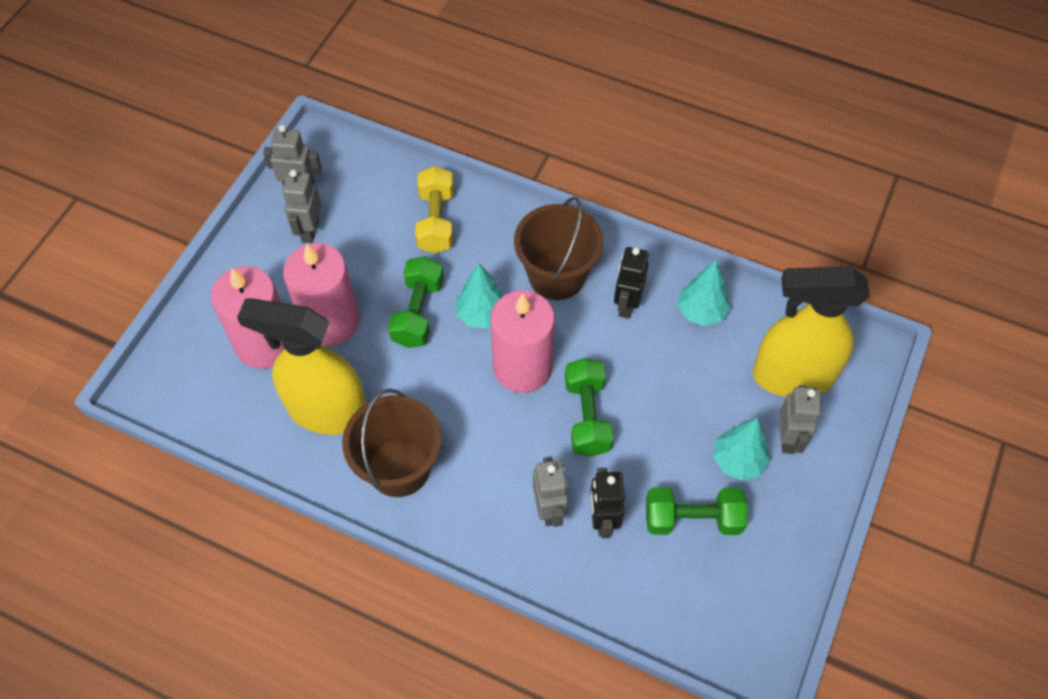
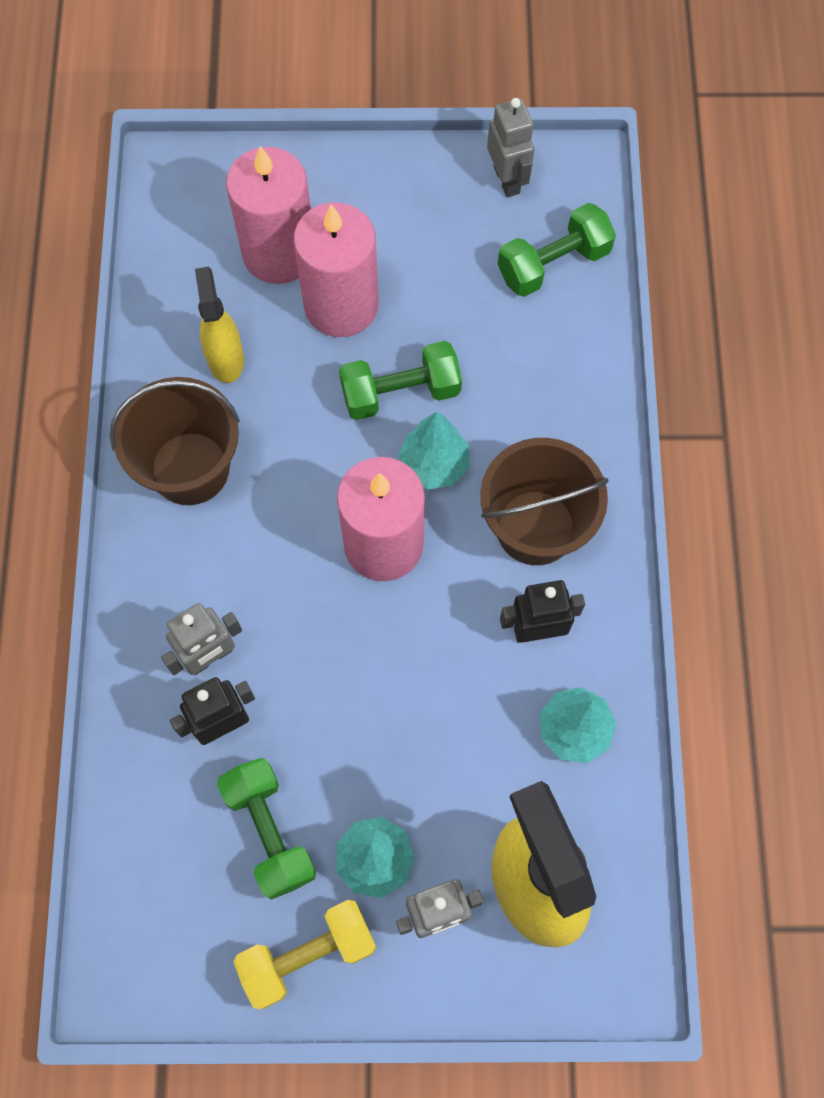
camera: 65 degrees right, 10 degrees up
(310, 230) = (452, 221): grey robot -> none
(326, 411) = (225, 358): yellow spray bottle -> yellow spray bottle, size x0.54
(436, 221) = (541, 351): yellow dumbbell -> yellow dumbbell (308, 955)
(587, 416) = (352, 648): green dumbbell -> green dumbbell (553, 264)

